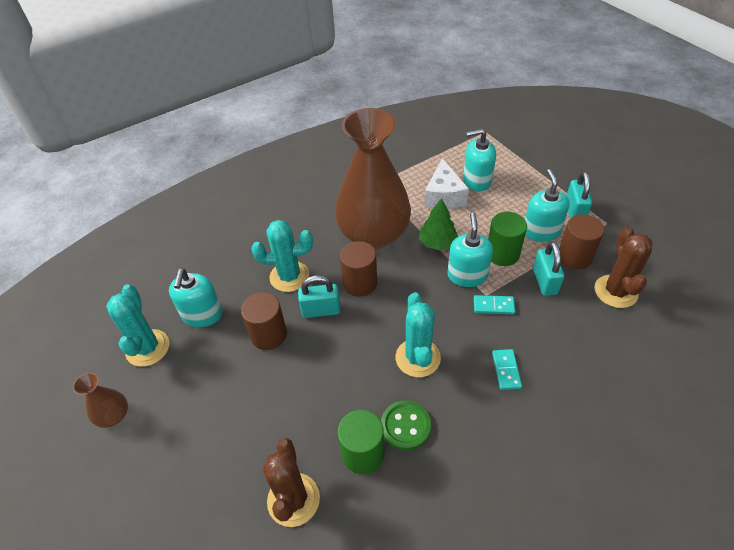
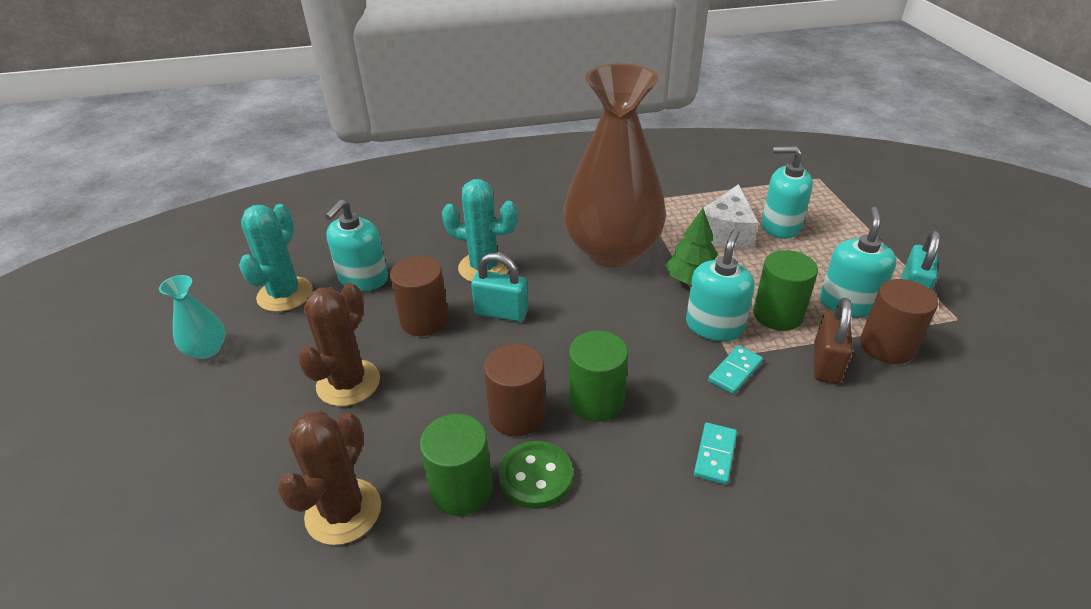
camera: 20 degrees right, 10 degrees down
(114, 416) = (207, 350): brown vase -> turquoise vase
(360, 283) = (566, 297): brown cylinder -> brown cylinder (517, 415)
(417, 358) = (596, 401): turquoise cactus -> green cylinder
(493, 306) = (735, 371): turquoise domino -> turquoise domino turned 75 degrees counterclockwise
(544, 281) = (826, 363): turquoise padlock -> brown padlock
(615, 291) = (936, 406): brown cactus -> brown cactus (348, 383)

